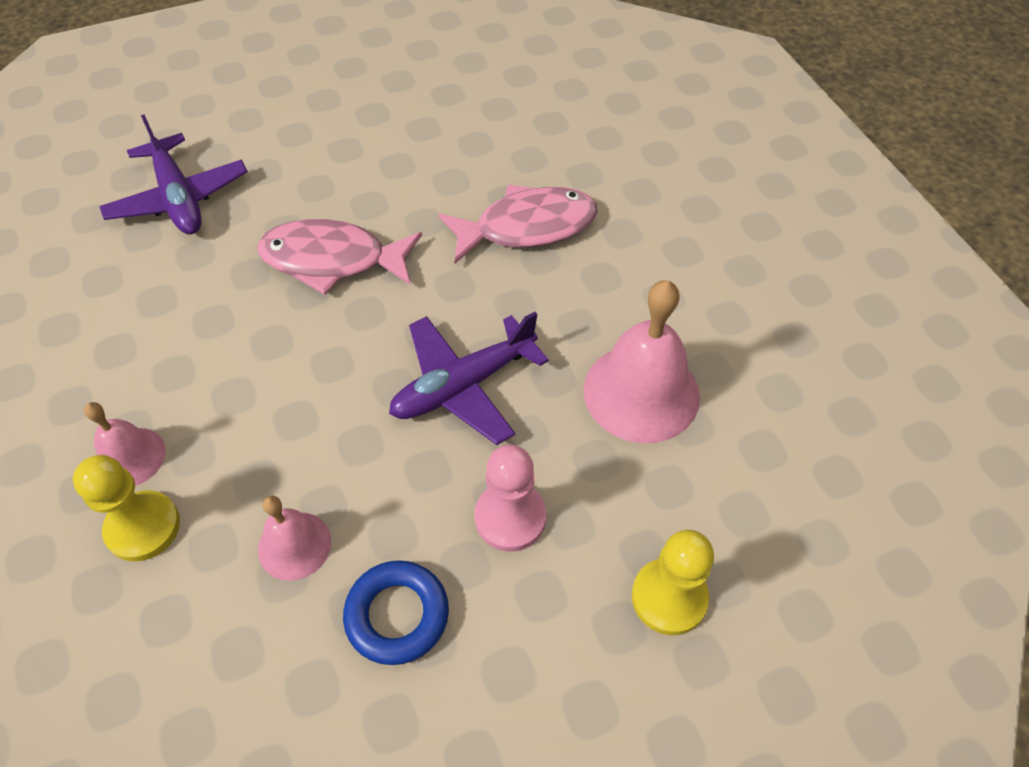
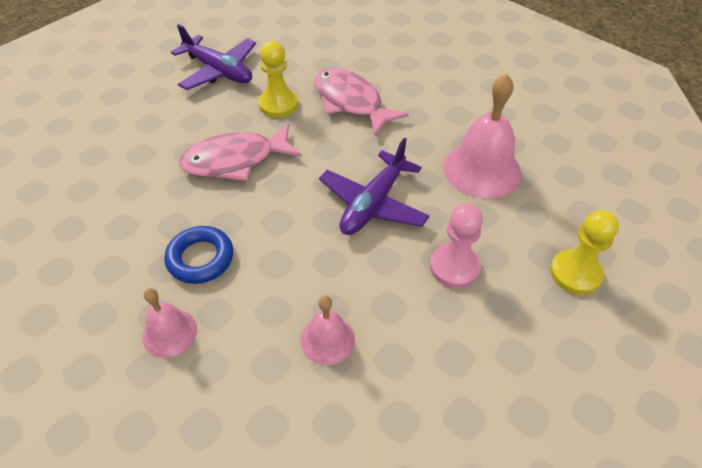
camera: 25 degrees left, 5 degrees down
(143, 527) = (210, 373): yellow pawn -> yellow pawn (278, 104)
(179, 198) = (95, 157): purple plane -> purple plane (219, 71)
(397, 615) = (424, 352): blue ring -> blue ring (200, 258)
(527, 227) = (351, 102): pink fish -> pink fish turned 90 degrees counterclockwise

